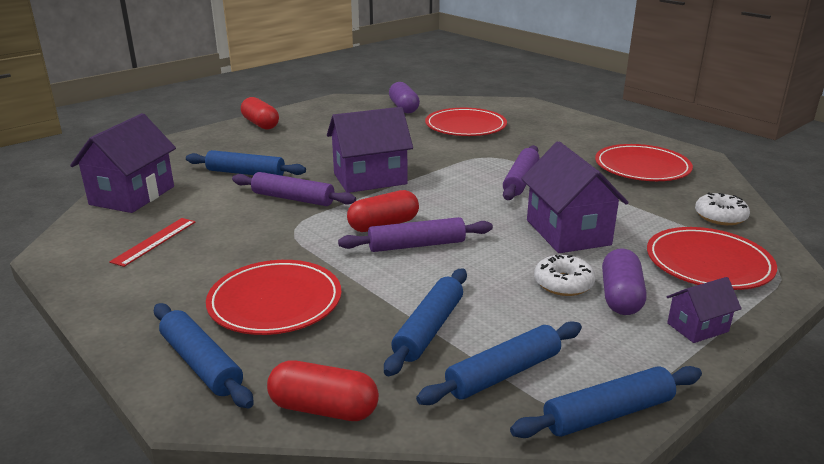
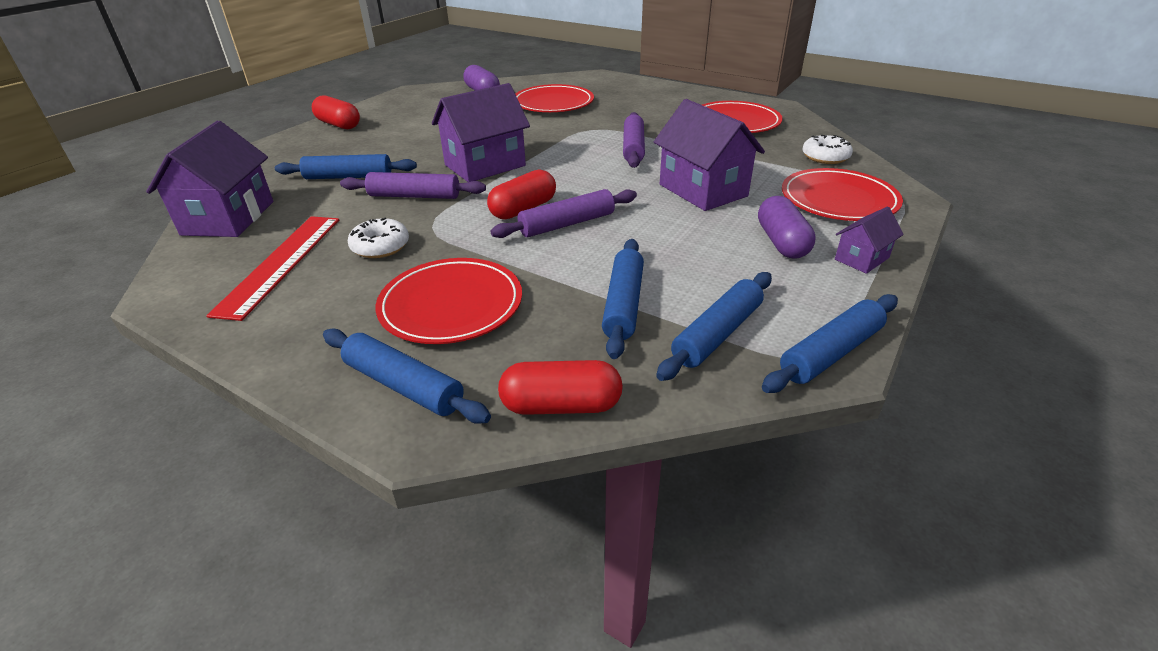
camera: 15 degrees left, 10 degrees up
(154, 241) = (281, 263): red ruler -> red ruler, size x1.64
(563, 283) = (725, 238): white donut -> white donut (380, 246)

